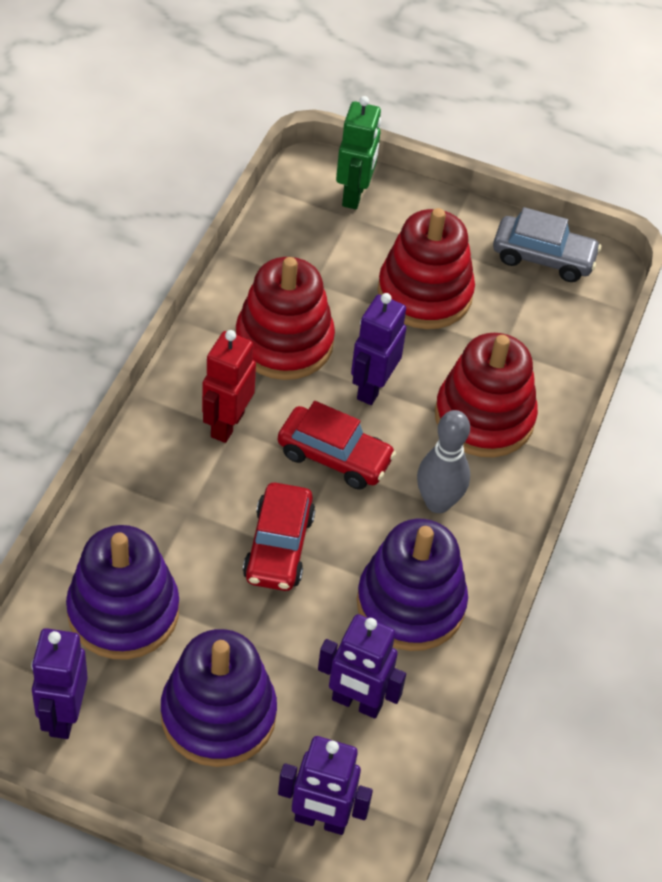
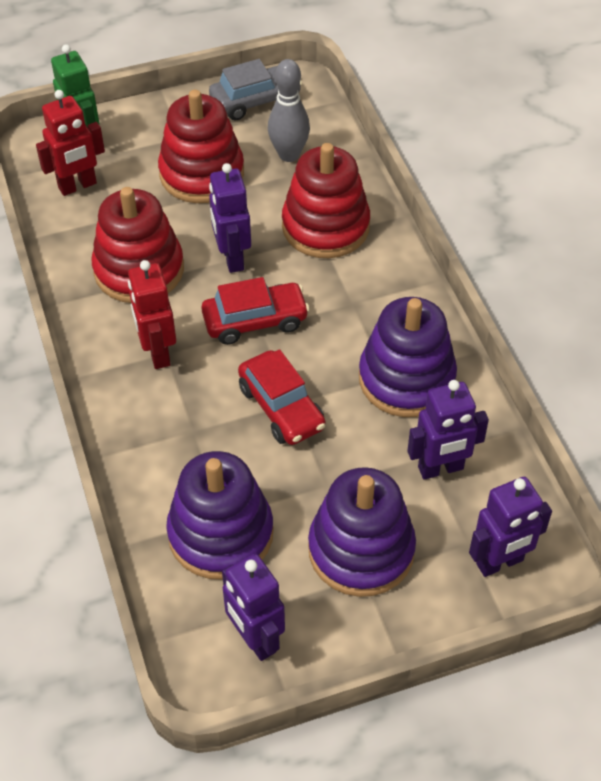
camera: 35 degrees left, 0 degrees up
(308, 232) = (77, 186): none -> red robot
(438, 502) = (354, 301): grey bowling pin -> grey bowling pin (289, 155)

